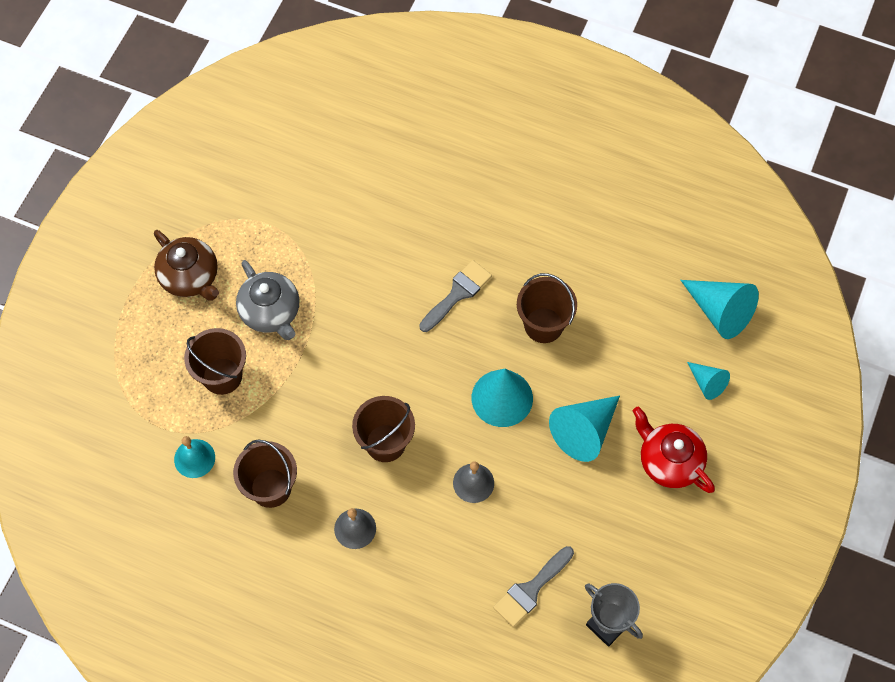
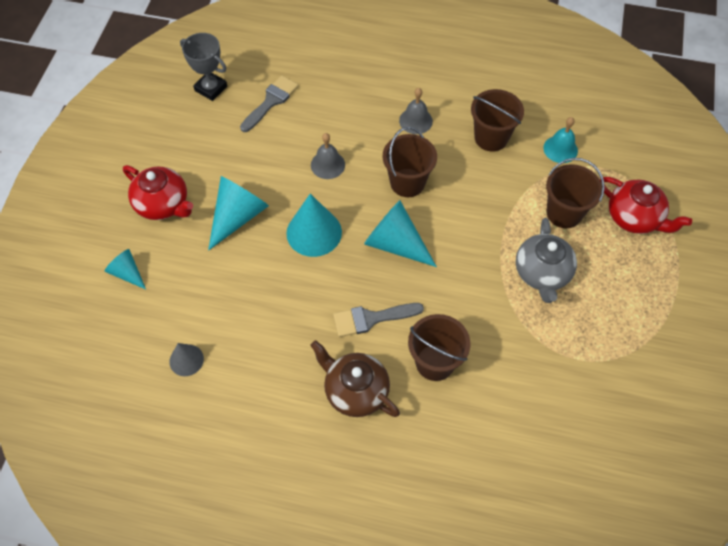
camera: 170 degrees right, 5 degrees down
(148, 358) = (634, 217): none -> red teapot
(190, 277) = (630, 293): brown teapot -> brown teapot (355, 390)
(271, 312) = (542, 273): grey teapot -> grey teapot turned 135 degrees counterclockwise
(457, 293) = (371, 319): grey brush -> grey brush turned 45 degrees clockwise
(543, 325) = (284, 302): brown bucket -> brown bucket (435, 362)
(645, 282) = (186, 360): none -> grey cone
(720, 312) = (111, 342): turquoise cone -> turquoise cone (395, 243)

